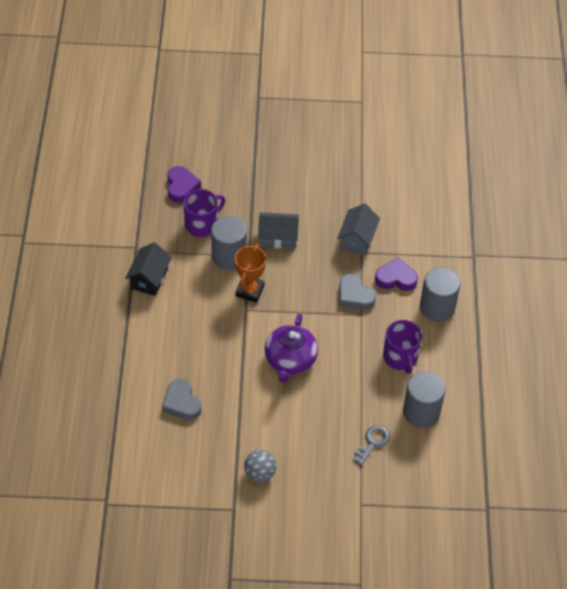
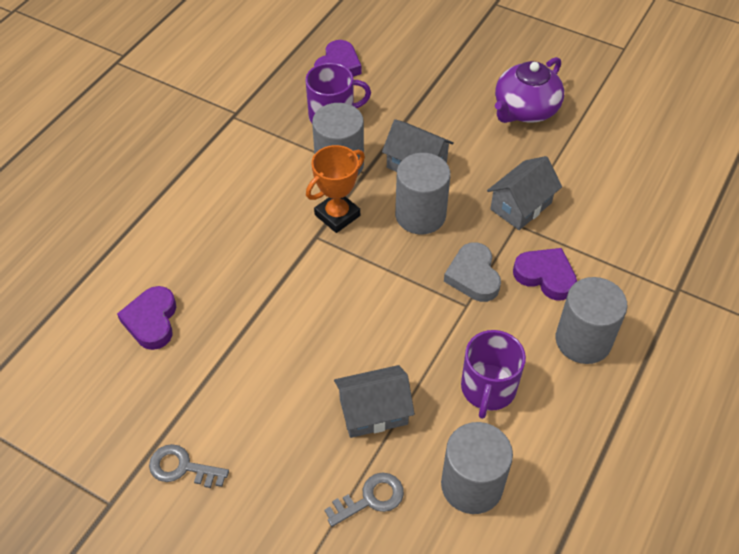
camera: 30 degrees right, 0 degrees up
(149, 279) = (225, 153): black house -> none
(181, 403) = (151, 321): grey heart -> purple heart
(260, 473) = (182, 467): grey ball -> grey key
(290, 360) = (330, 326): purple teapot -> purple teapot (525, 110)
(300, 270) = (420, 215): none -> grey cylinder
(345, 397) = (373, 411): none -> grey house

